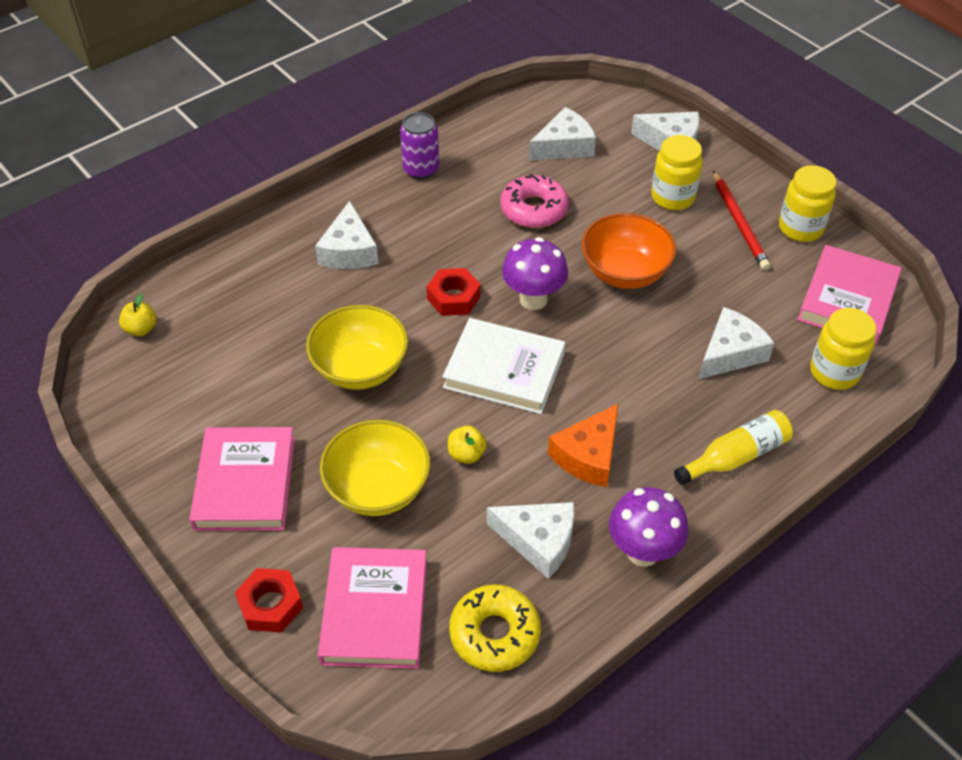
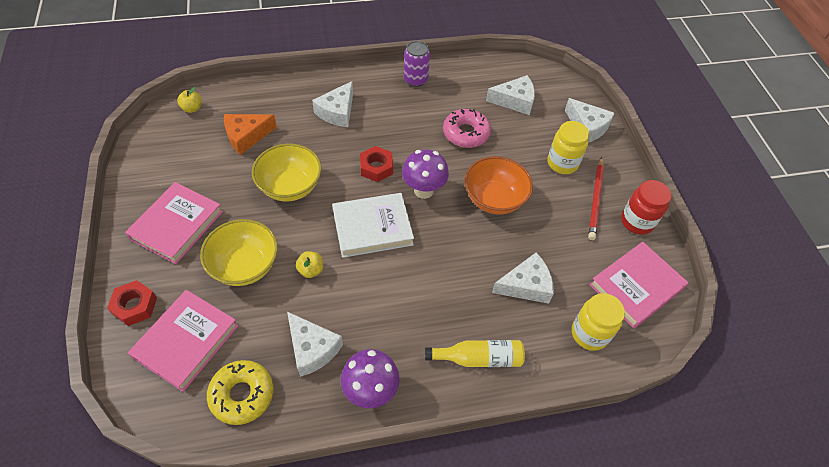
camera: 25 degrees right, 5 degrees up
(504, 370) = (372, 228): white book -> white book turned 60 degrees counterclockwise
(588, 455) = (383, 308): orange cheese -> orange cheese (246, 136)
(800, 228) = (637, 222): yellow jar -> red jar

